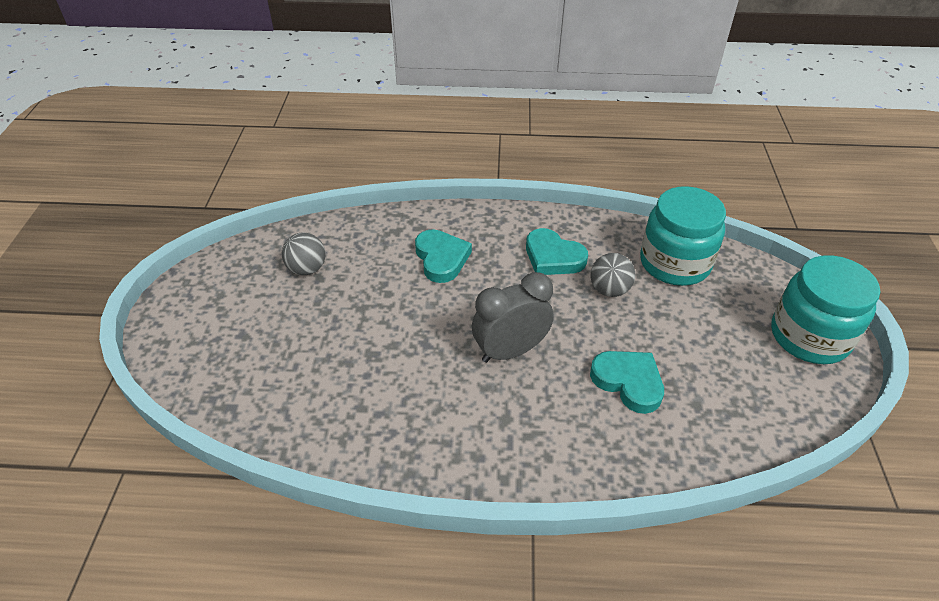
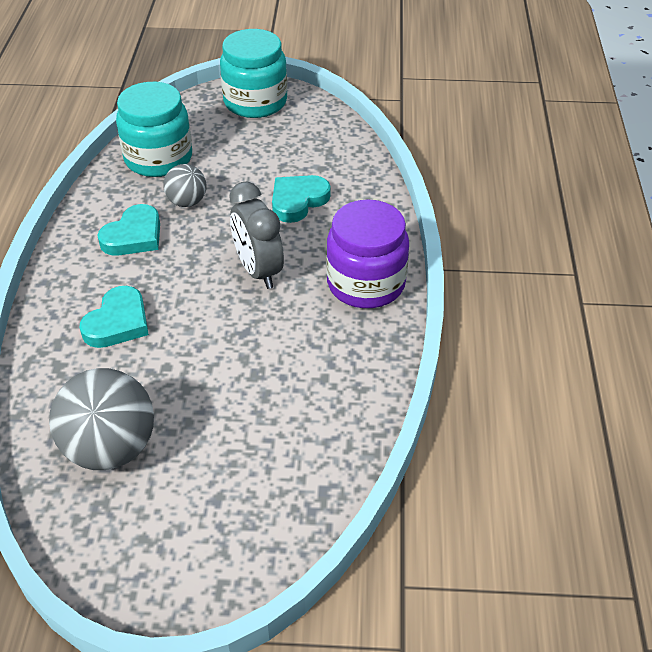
camera: 90 degrees left, 0 degrees up
(307, 269) = (111, 448): grey ball -> grey ball, size x1.82
(441, 258) = (118, 322): turquoise heart -> turquoise heart turned 135 degrees clockwise
(494, 447) = (366, 283): none -> purple jar

